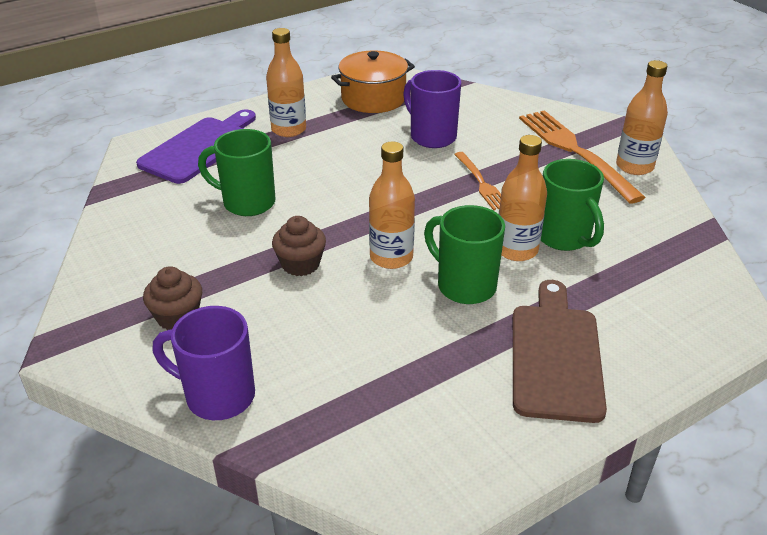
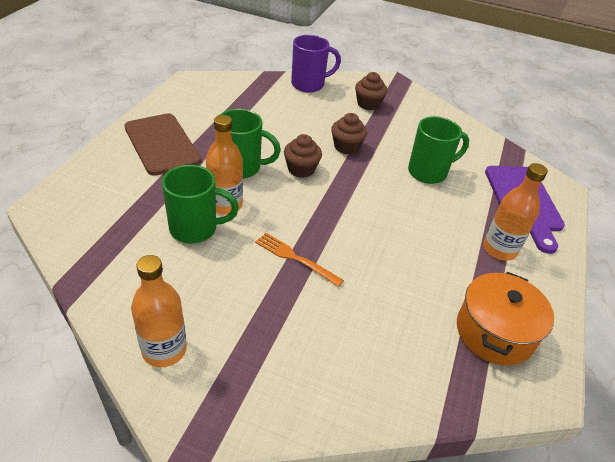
camera: 140 degrees right, 5 degrees up
(391, 257) = (301, 169): orange bottle -> brown cupcake
(431, 136) = (385, 299): purple mug -> none
(564, 238) = (195, 229): green mug -> green mug turned 150 degrees clockwise
(574, 151) = (237, 345): orange fork -> none

